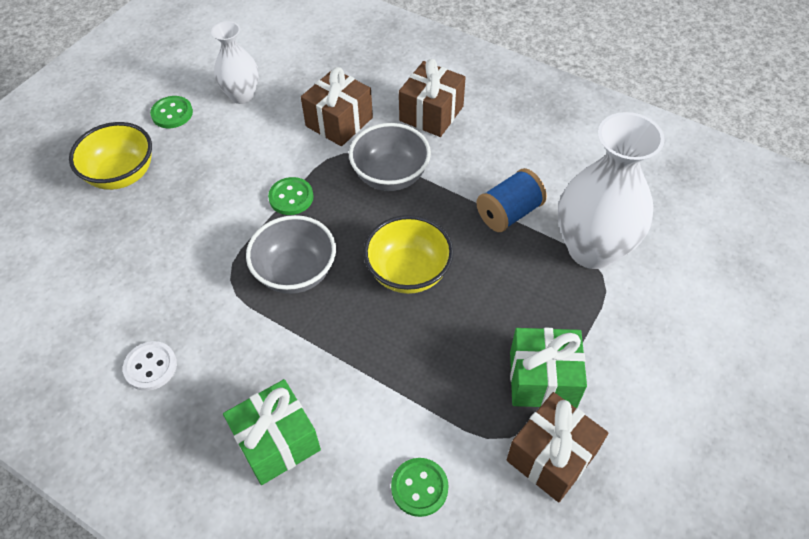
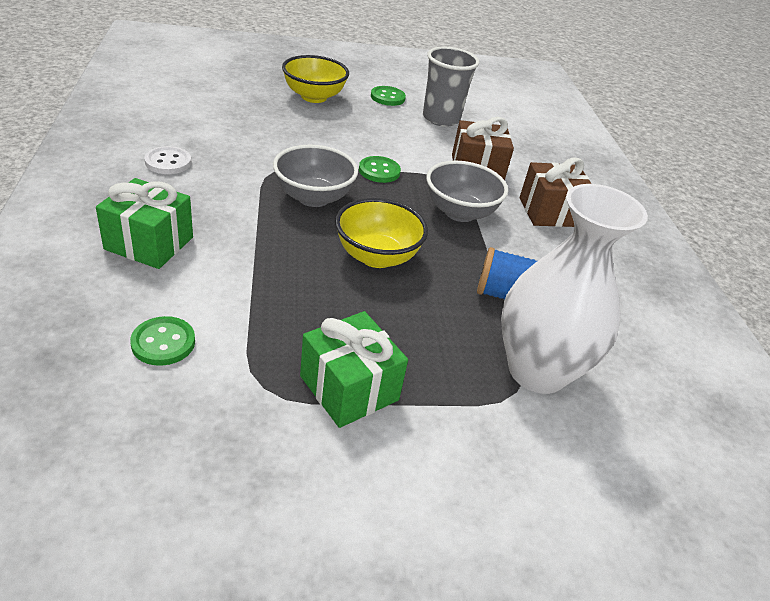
camera: 45 degrees right, 15 degrees down
(242, 95) = (441, 119): white vase -> grey cup
(551, 456) = (266, 428): brown gift -> none

